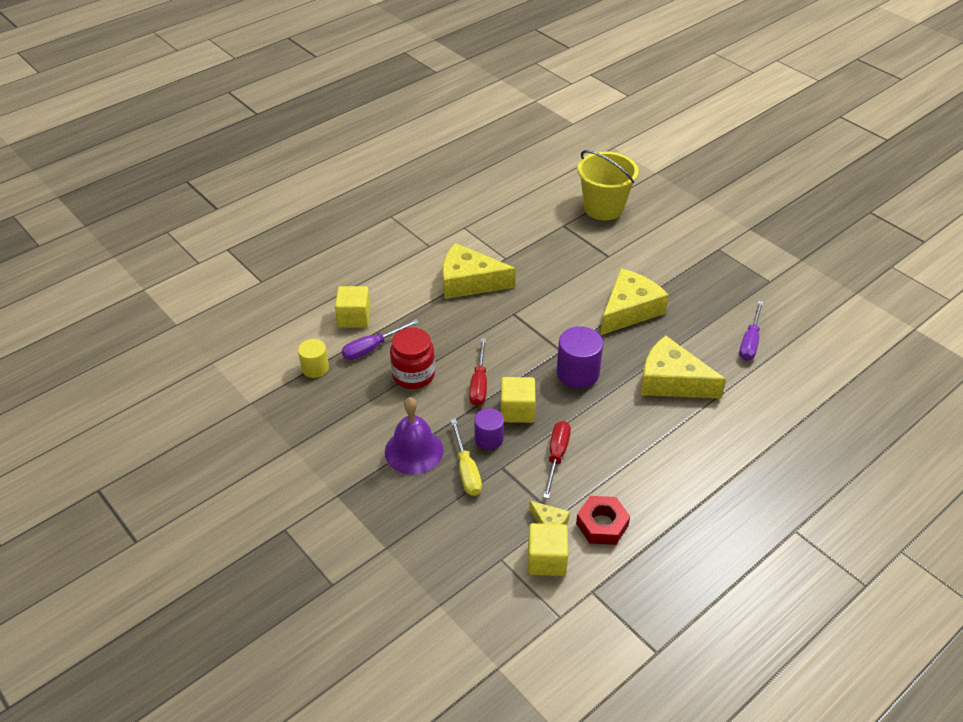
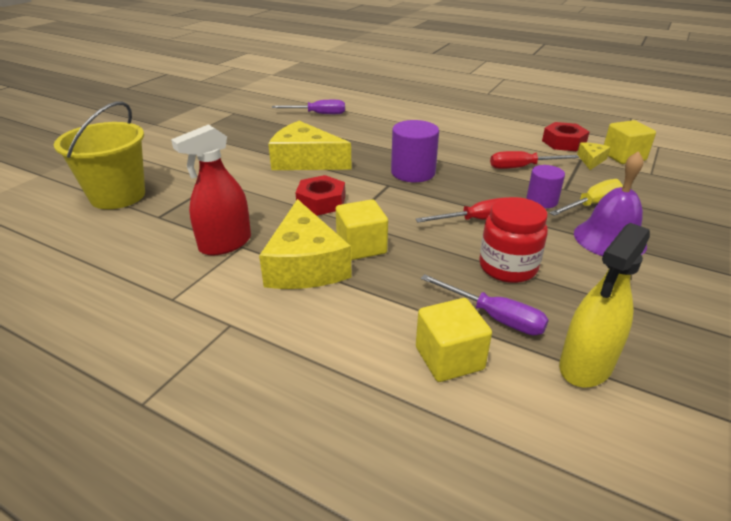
camera: 110 degrees left, 10 degrees down
(315, 368) = (586, 365): yellow cylinder -> yellow spray bottle
(512, 251) = (225, 244): none -> red spray bottle
(517, 410) = (491, 193): yellow cube -> yellow cube (361, 246)
(548, 305) = (321, 202): none -> red nut
(672, 381) = (388, 135): yellow cheese -> none

